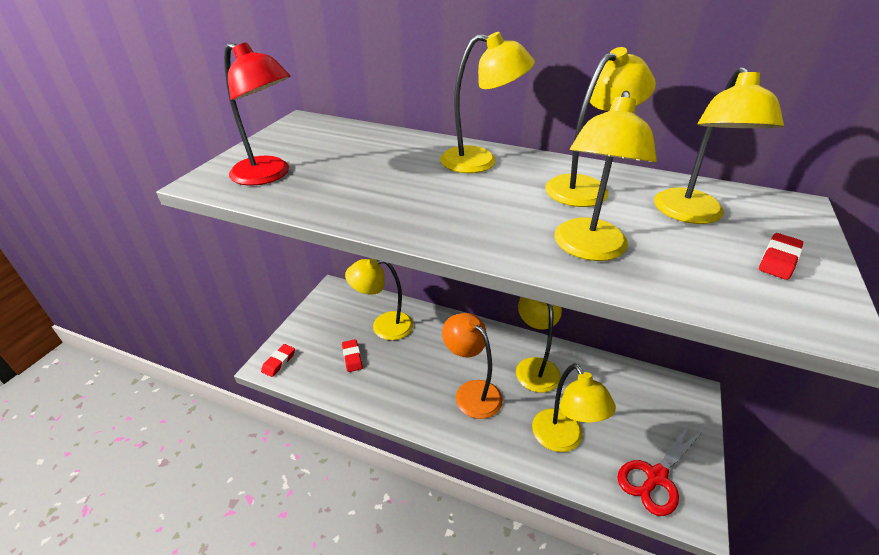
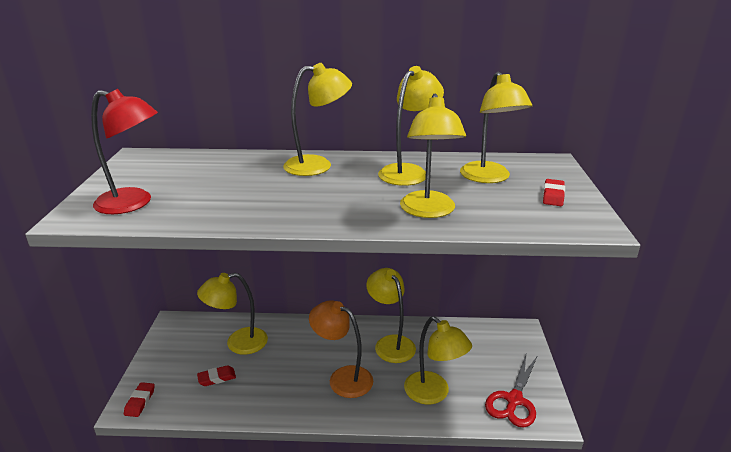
camera: 20 degrees left, 10 degrees down
(352, 357) = (217, 378): red eraser -> red eraser turned 75 degrees counterclockwise

